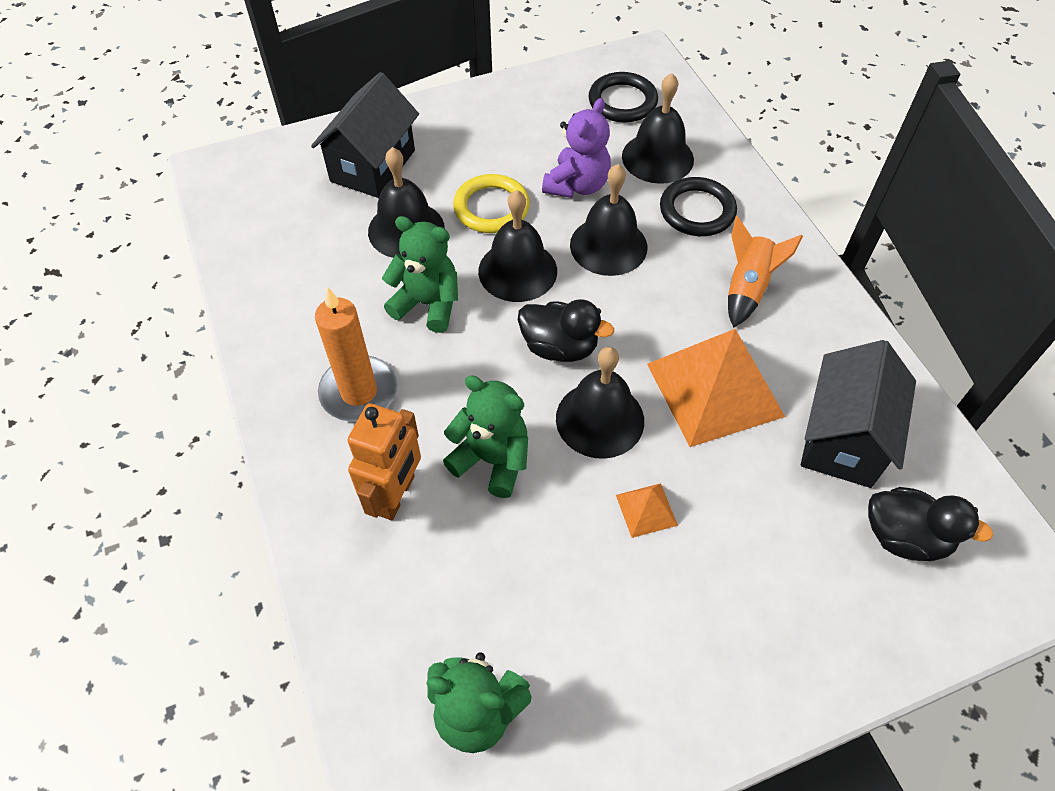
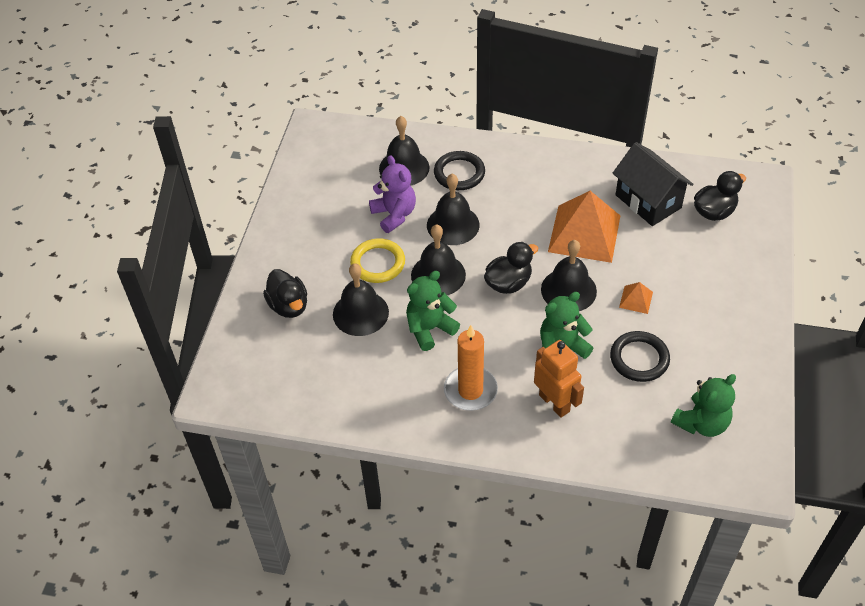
camera: 55 degrees left, 5 degrees down
(373, 166) = (289, 306): black house -> black duck
(622, 101) = (343, 158): black ring -> black ring (639, 359)
(747, 288) = (530, 183): orange rocket -> none

